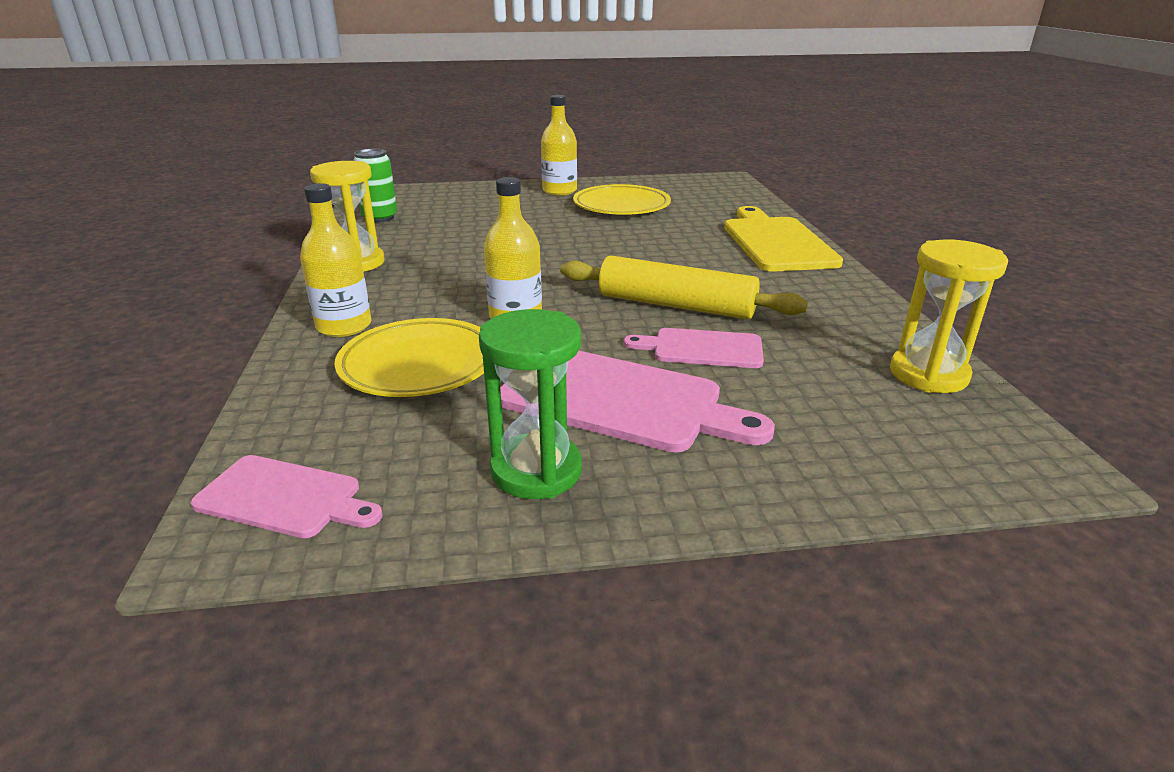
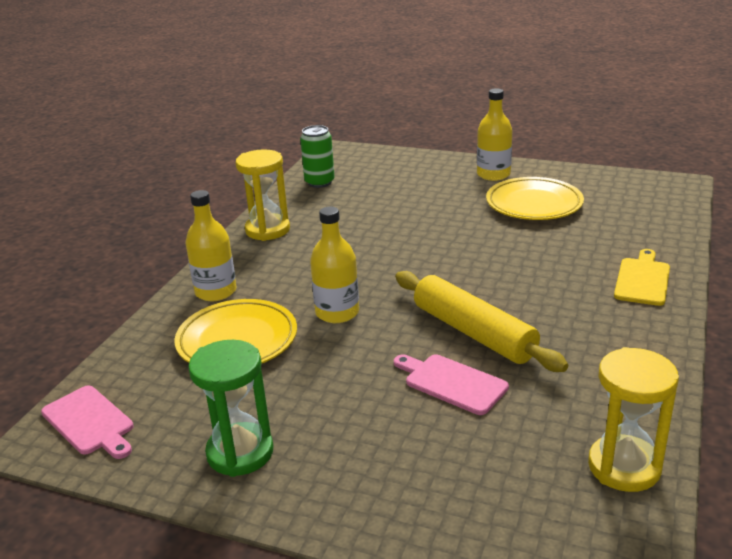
camera: 30 degrees right, 0 degrees up
(619, 400) = (344, 412): pink cutting board -> none
(776, 242) = (642, 280): yellow cutting board -> yellow cutting board, size x0.58

